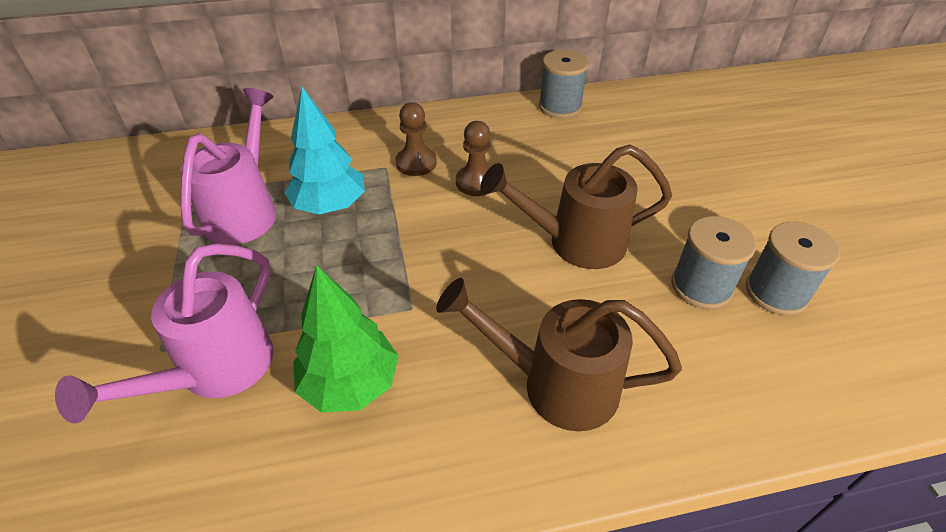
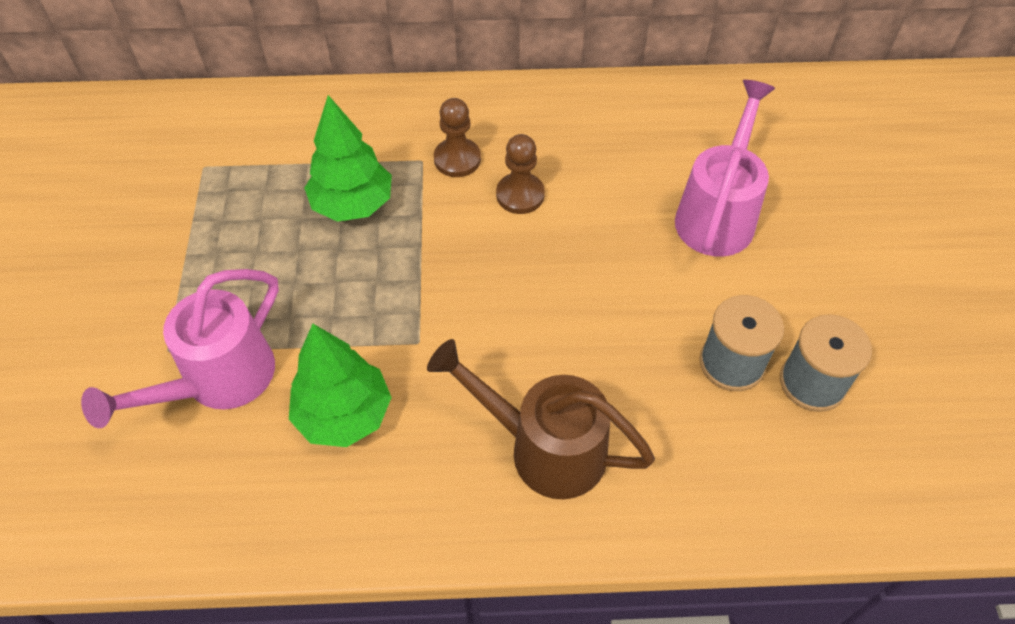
camera: 10 degrees right, 10 degrees up
(245, 211) = (262, 198): pink watering can -> pink watering can (718, 214)
(330, 206) = (352, 205): turquoise tree -> green tree
(560, 106) = (646, 98): grey spool -> none
(575, 242) = (611, 289): brown watering can -> none

